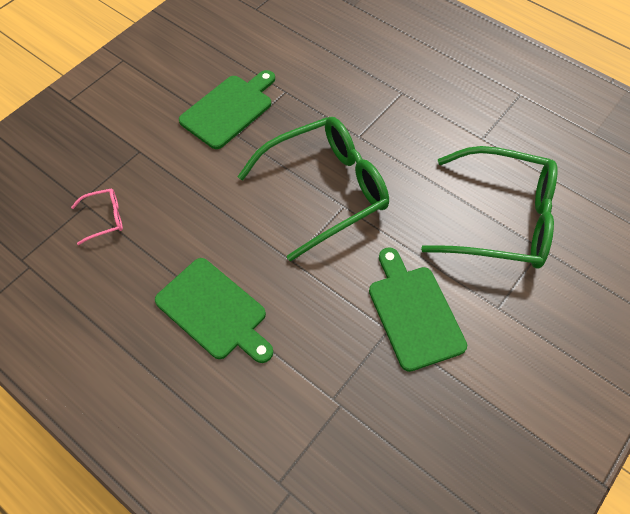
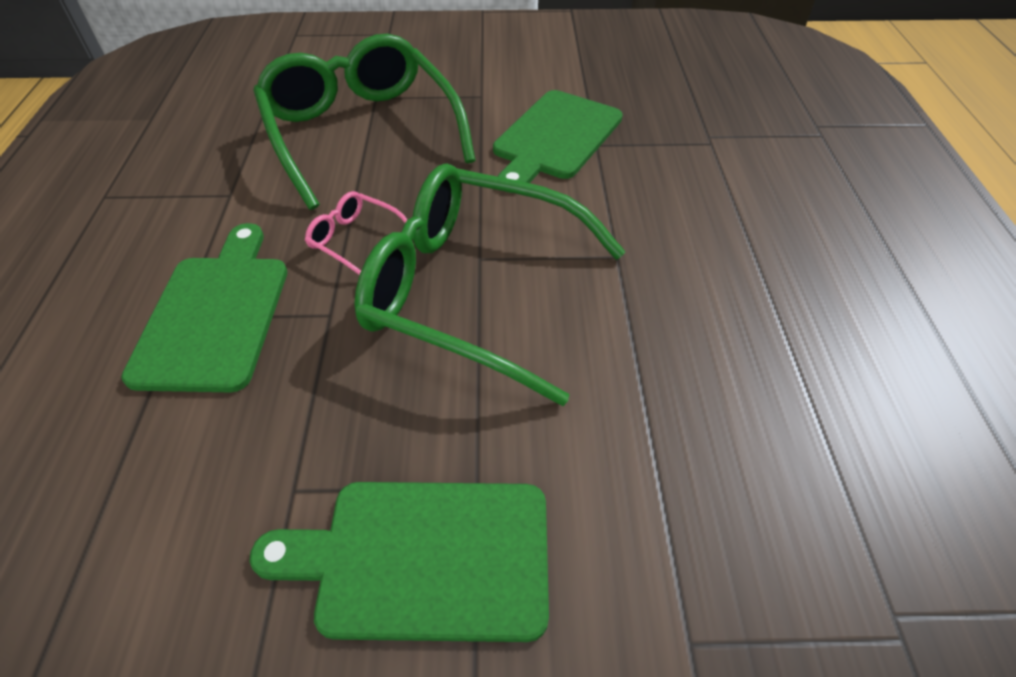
camera: 130 degrees left, 10 degrees down
(104, 218) = (866, 547): pink glasses -> pink glasses (356, 240)
(214, 311) = (771, 280): green cutting board -> green cutting board (215, 314)

